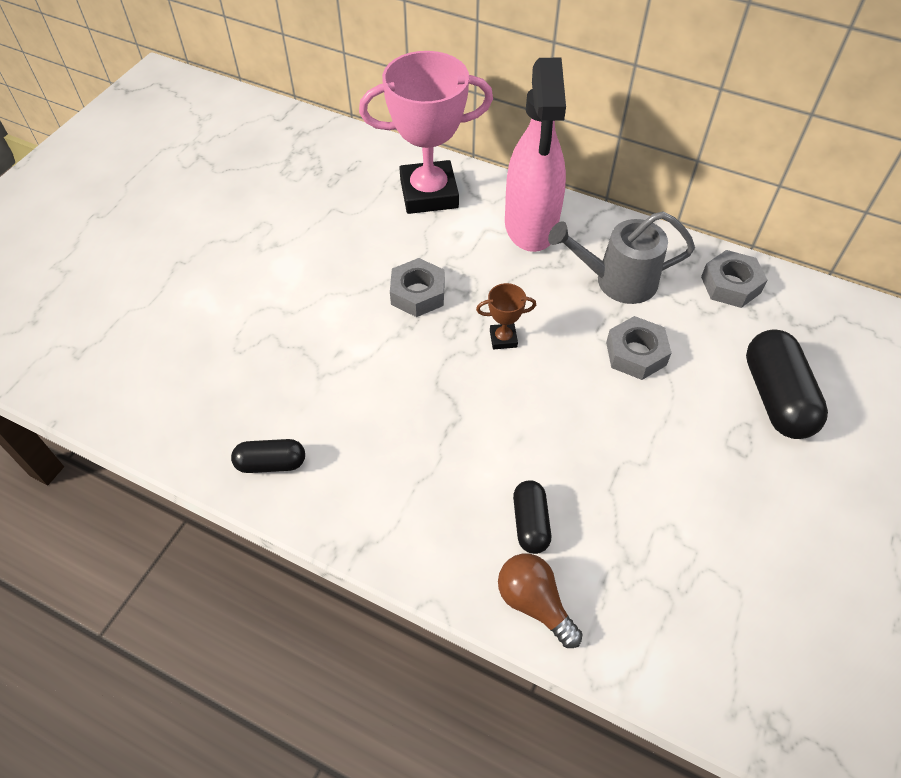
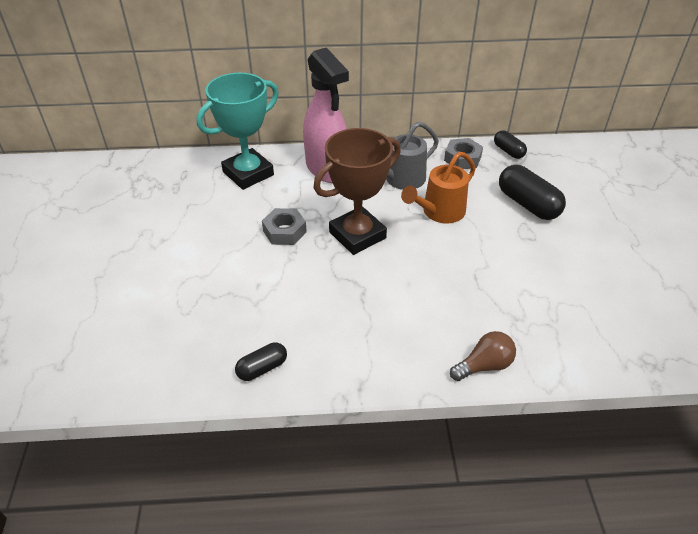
camera: 30 degrees left, 10 degrees down
(429, 193) = (248, 173): pink trophy -> turquoise trophy
(503, 339) = (357, 235): brown trophy -> brown trophy, size x2.41
(530, 523) = (449, 325): black capsule -> black capsule (508, 151)
(534, 603) = (484, 365): brown light bulb -> brown light bulb turned 135 degrees clockwise
(636, 353) = (439, 212): grey nut -> orange watering can

